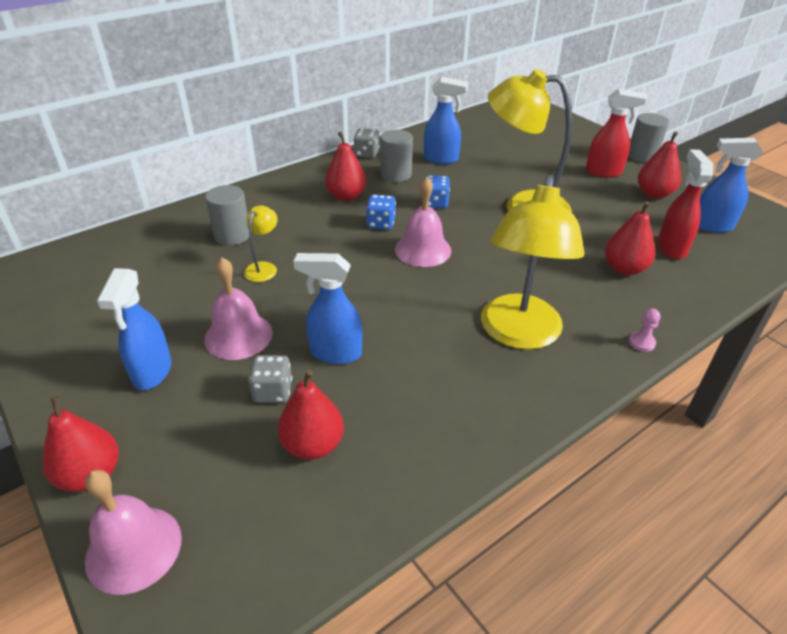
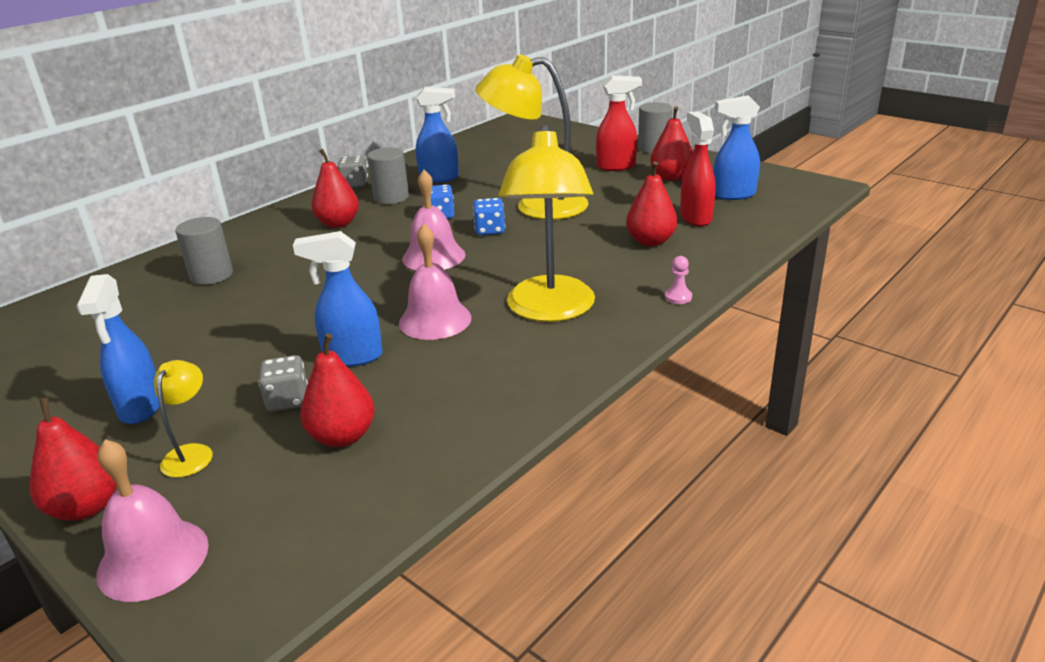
camera: 10 degrees left, 10 degrees down
(238, 336) = (237, 360): pink bell -> pink bell (435, 320)
(263, 268) = (255, 298): yellow lamp -> yellow lamp (192, 453)
(381, 223) = (382, 241): blue dice -> blue dice (490, 230)

